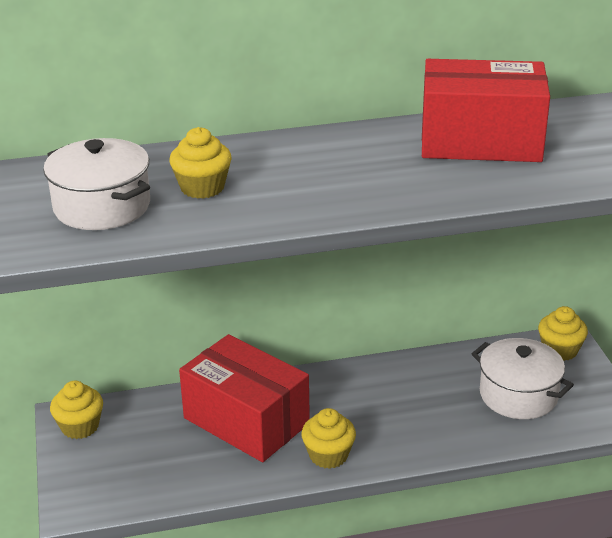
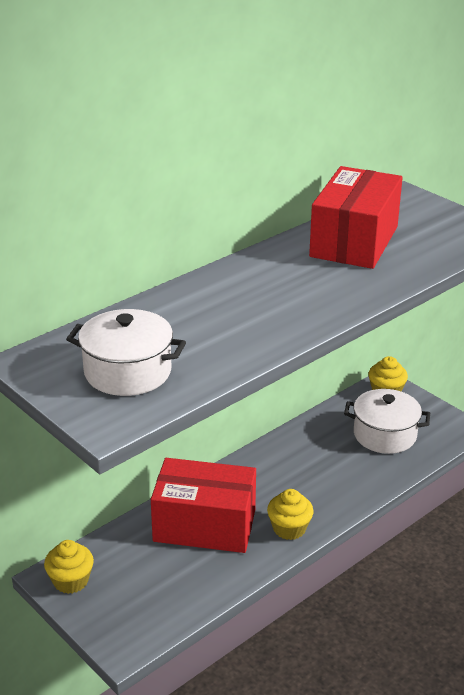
camera: 30 degrees left, 0 degrees up
(202, 187) = (191, 333): yellow cupcake -> none
(480, 141) = (354, 241): red box -> red box turned 45 degrees counterclockwise

